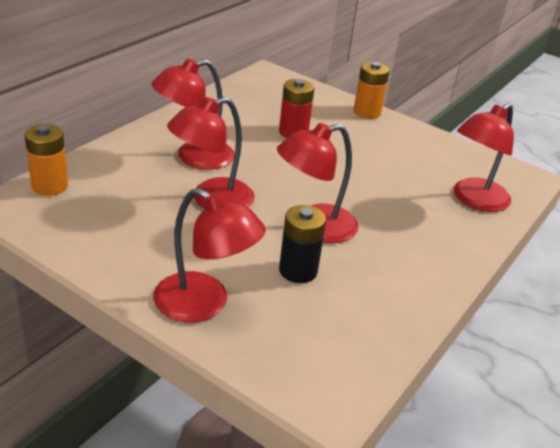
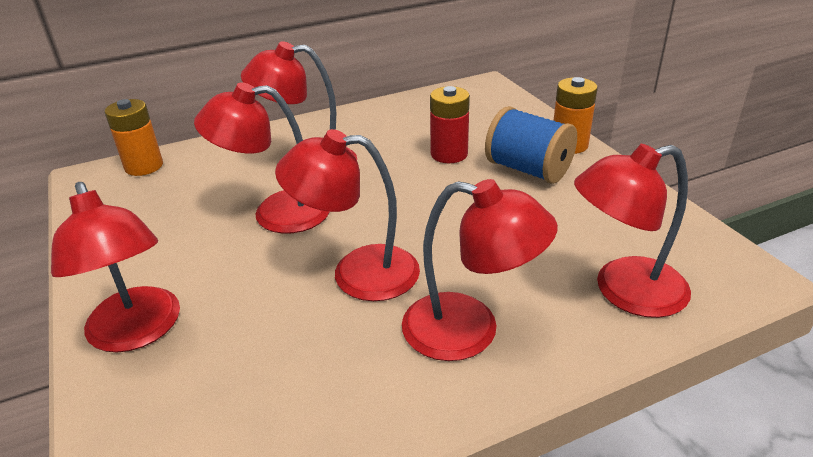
camera: 35 degrees right, 0 degrees up
(298, 271) = (281, 323): black battery -> none
(356, 135) = (528, 170): none -> blue spool
(414, 244) = (470, 331): none -> red lamp

